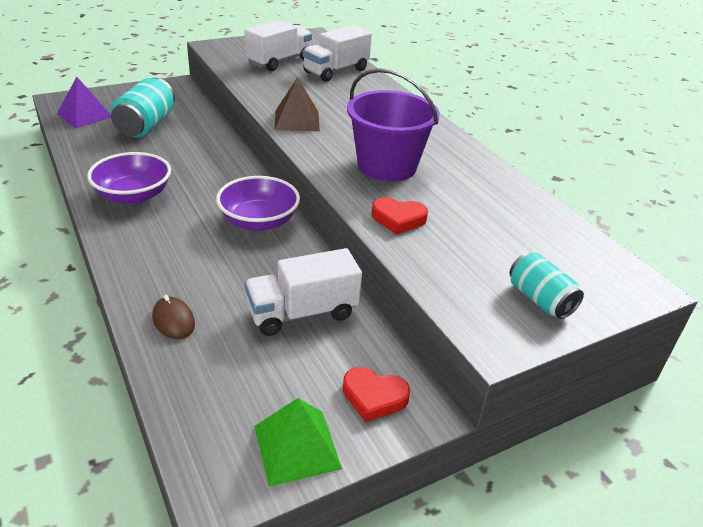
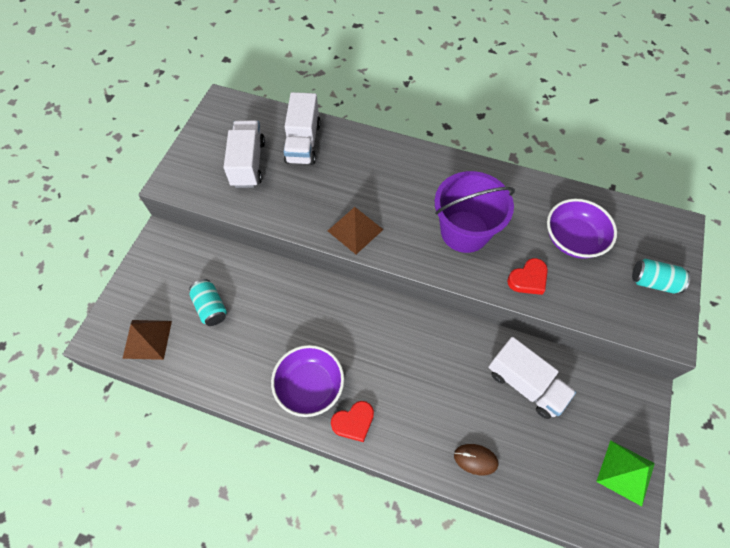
camera: 40 degrees left, 25 degrees up
(84, 115) = (147, 339): purple pyramid -> brown pyramid
(146, 125) = (211, 307): turquoise can -> turquoise can, size x0.63
(259, 221) = (413, 333): purple bowl -> purple bowl (573, 239)
(302, 313) = (525, 384): white truck -> white truck turned 75 degrees counterclockwise
(374, 397) = (619, 406): red heart -> red heart (354, 422)

